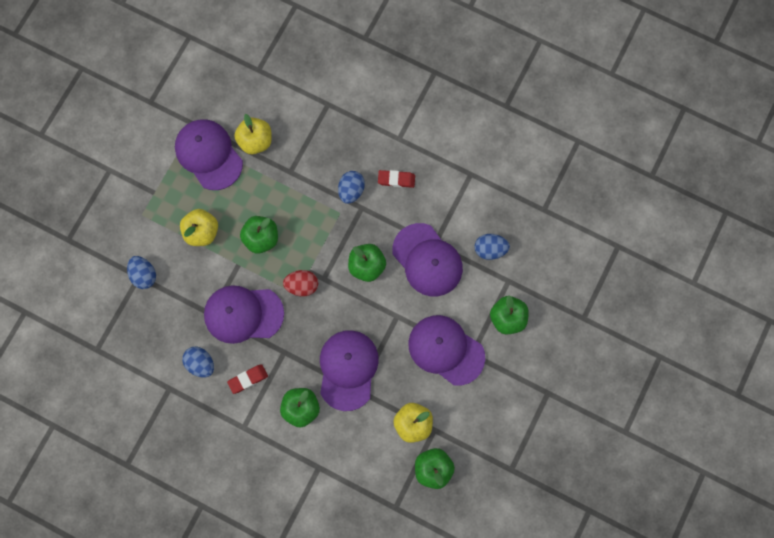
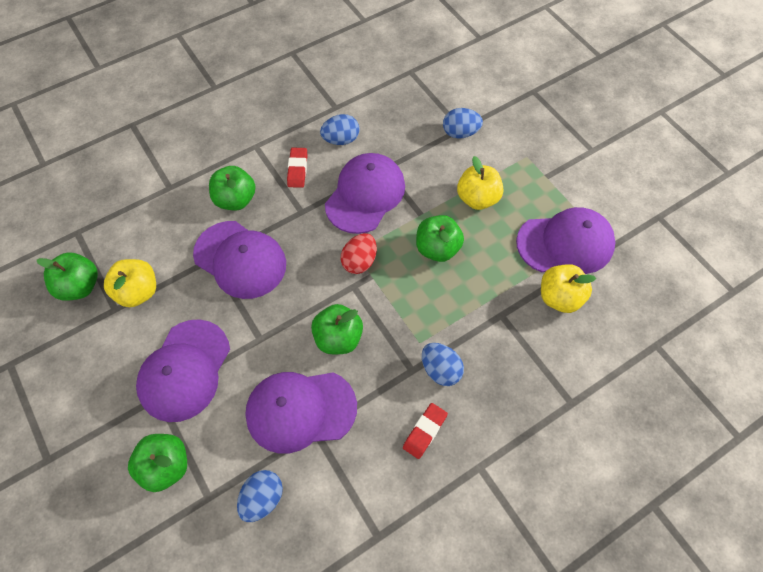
camera: 120 degrees right, 15 degrees down
(446, 350) = (184, 370): purple cap -> purple cap turned 135 degrees clockwise

